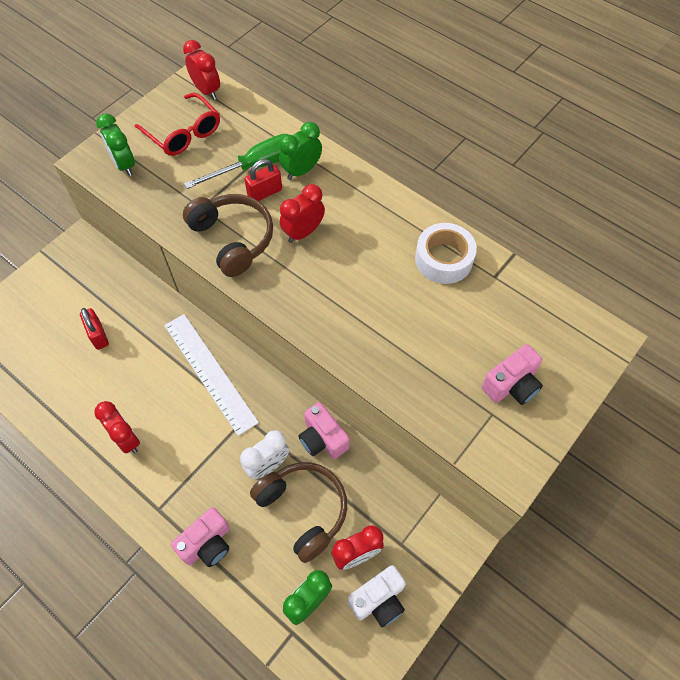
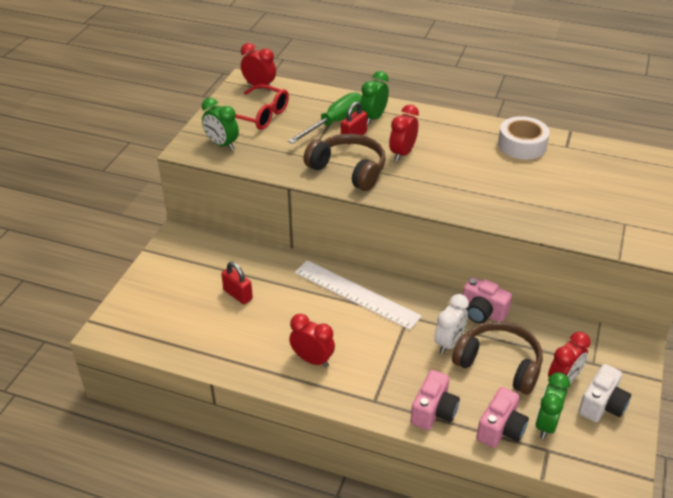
camera: 20 degrees left, 20 degrees down
(511, 385) = (625, 204): pink camera -> pink camera (500, 429)

